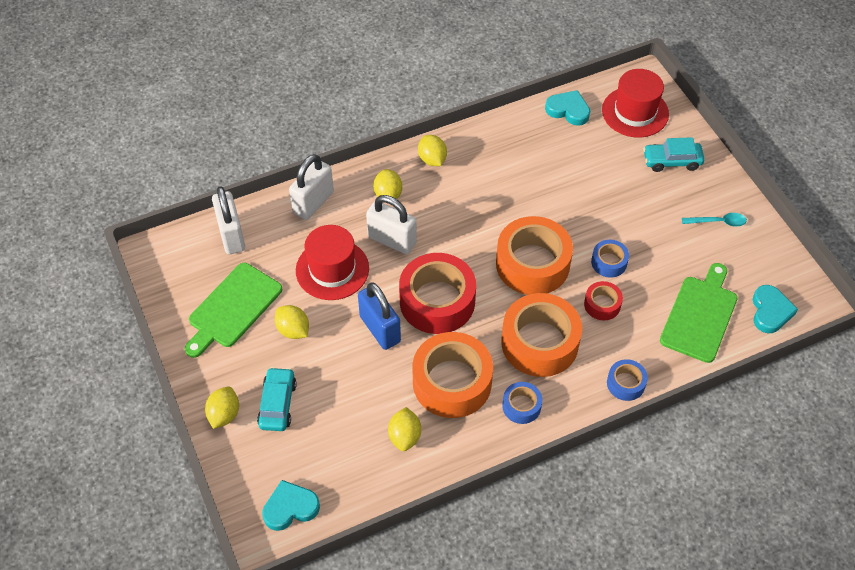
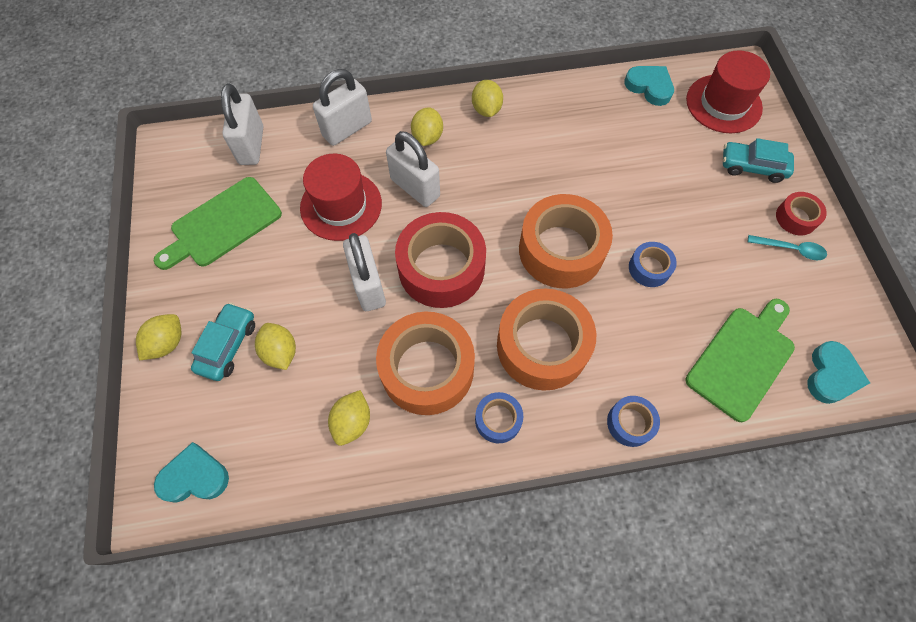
camera: 15 degrees right, 10 degrees up
(293, 330) = (276, 264): yellow lemon -> yellow lemon (280, 352)
(380, 329) = (368, 285): blue padlock -> white padlock
(602, 304) = (628, 317): red tape -> red tape (796, 218)

